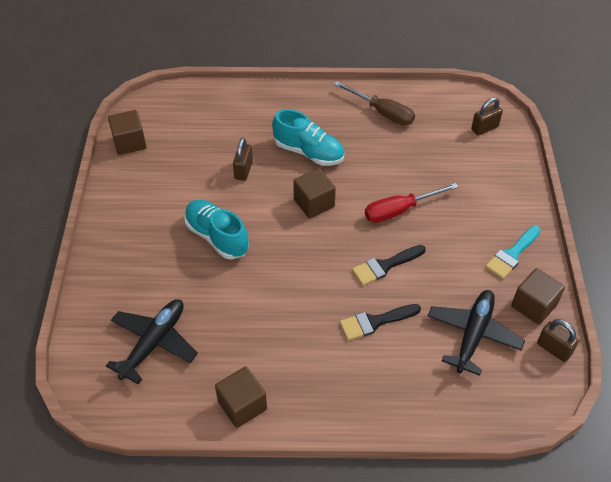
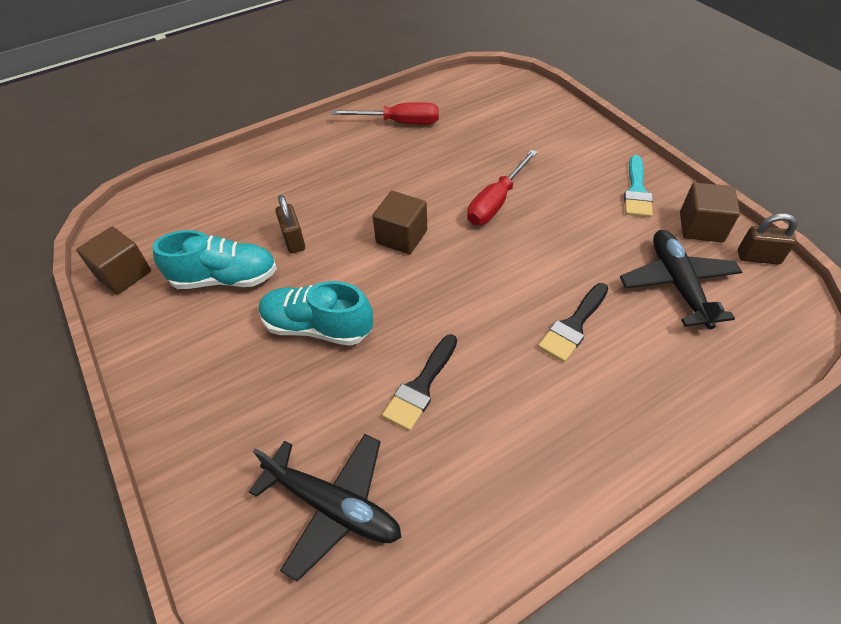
camera: 30 degrees left, 0 degrees up
(154, 343) = (333, 506): black plane -> black plane turned 120 degrees clockwise
(242, 405) = (513, 519): brown cube -> none
(309, 152) = (354, 190): turquoise shoe -> turquoise shoe (225, 278)
(382, 112) = (399, 123): brown screwdriver -> red screwdriver
(385, 266) = (530, 262): black brush -> black brush (421, 387)
(484, 128) = (507, 97): brown padlock -> none

